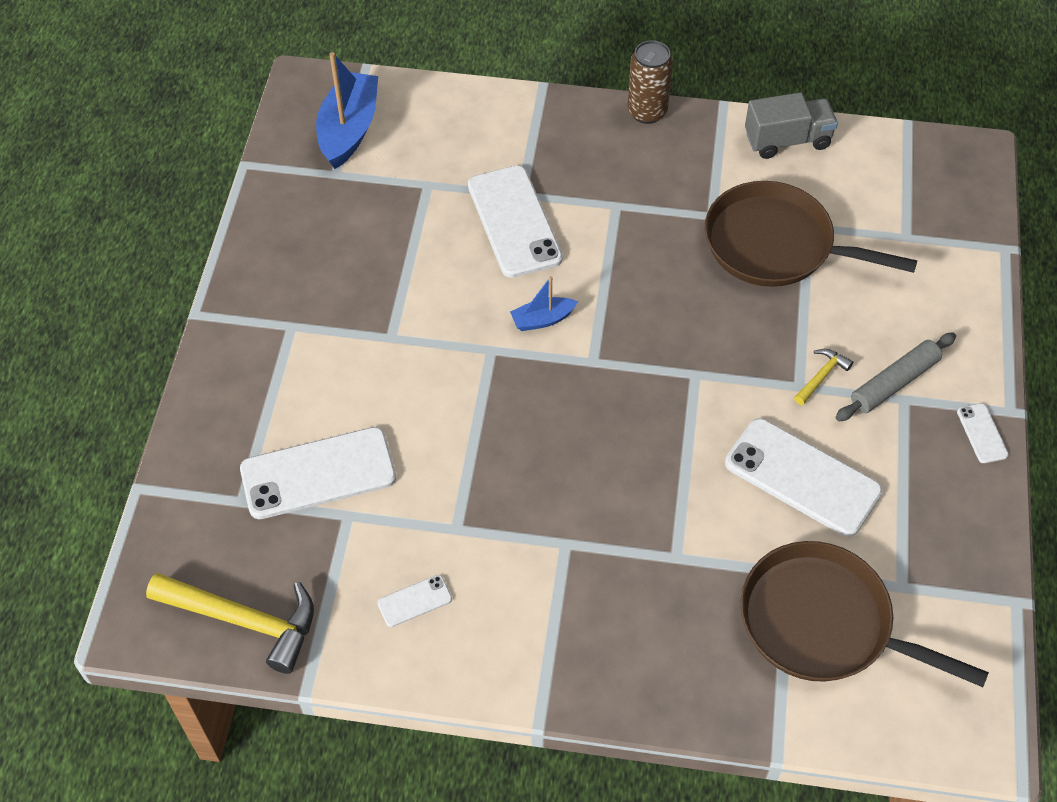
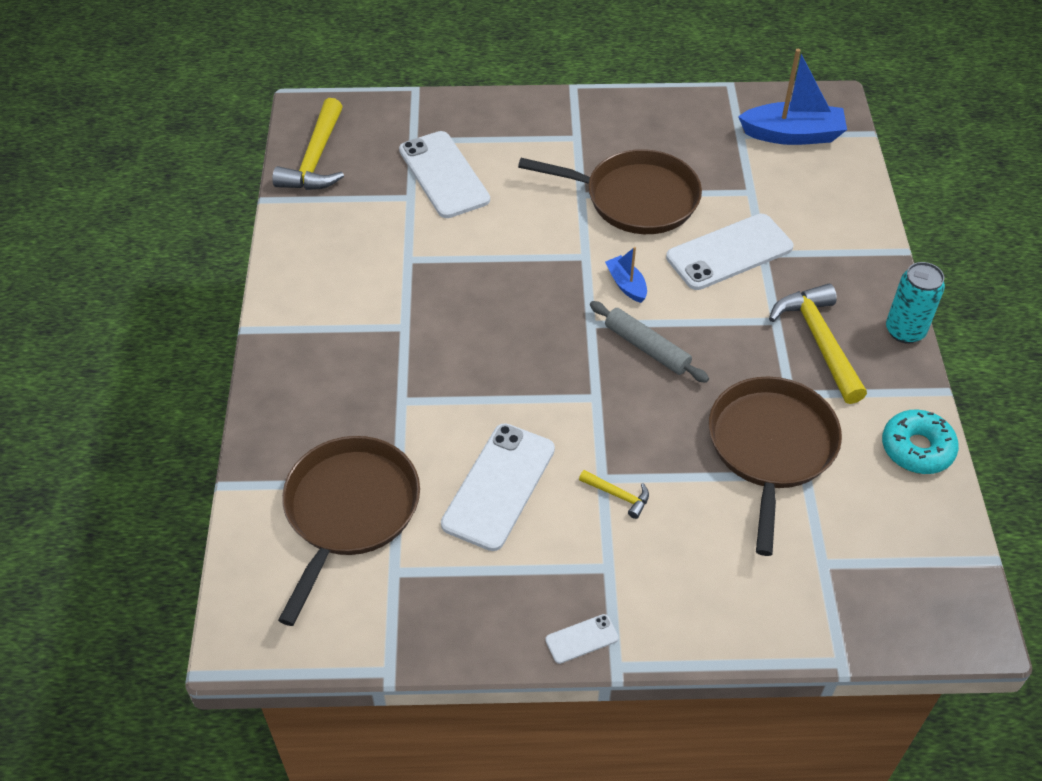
camera: 80 degrees right, 5 degrees down
(412, 287) = (635, 199): none -> brown pan
(414, 601) = (341, 245): white phone -> none
(647, 112) = (905, 331): brown can -> turquoise can
(649, 178) = (819, 341): none -> yellow hammer
(787, 140) = (917, 448): grey truck -> turquoise donut
(894, 382) = (626, 557): grey rolling pin -> grey rolling pin (647, 348)

